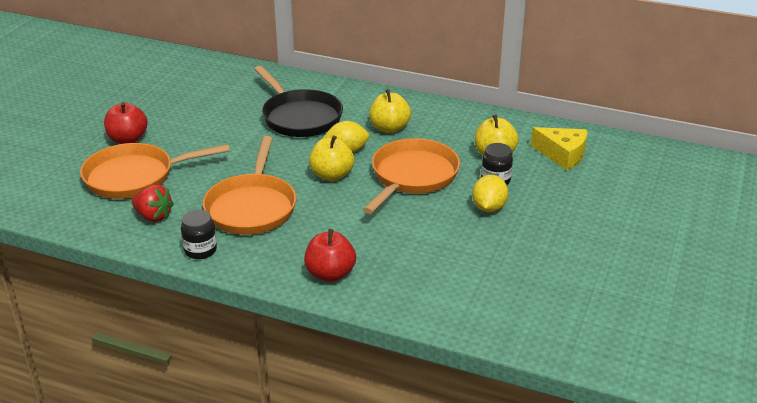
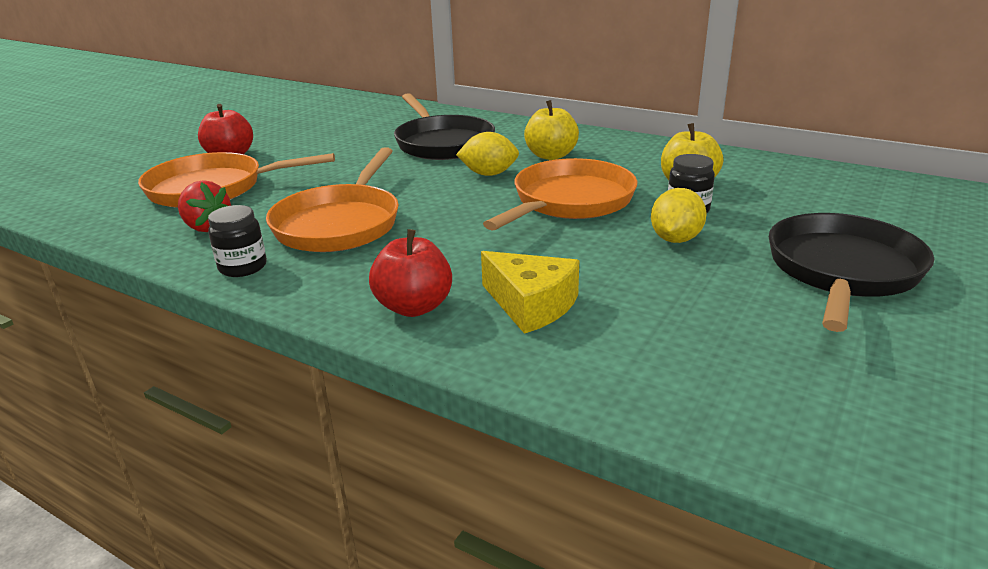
camera: 10 degrees right, 5 degrees down
(331, 175) = (460, 196): yellow apple -> none
(562, 155) = (786, 187): yellow cheese -> yellow cheese (531, 305)
(592, 228) = (842, 271): none -> black pan

